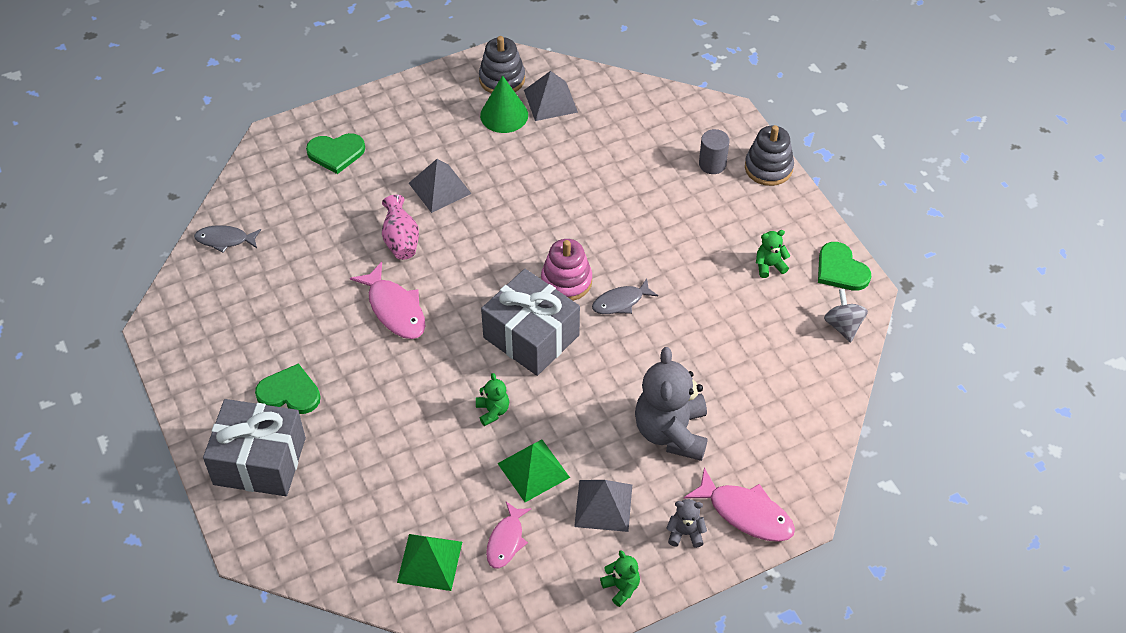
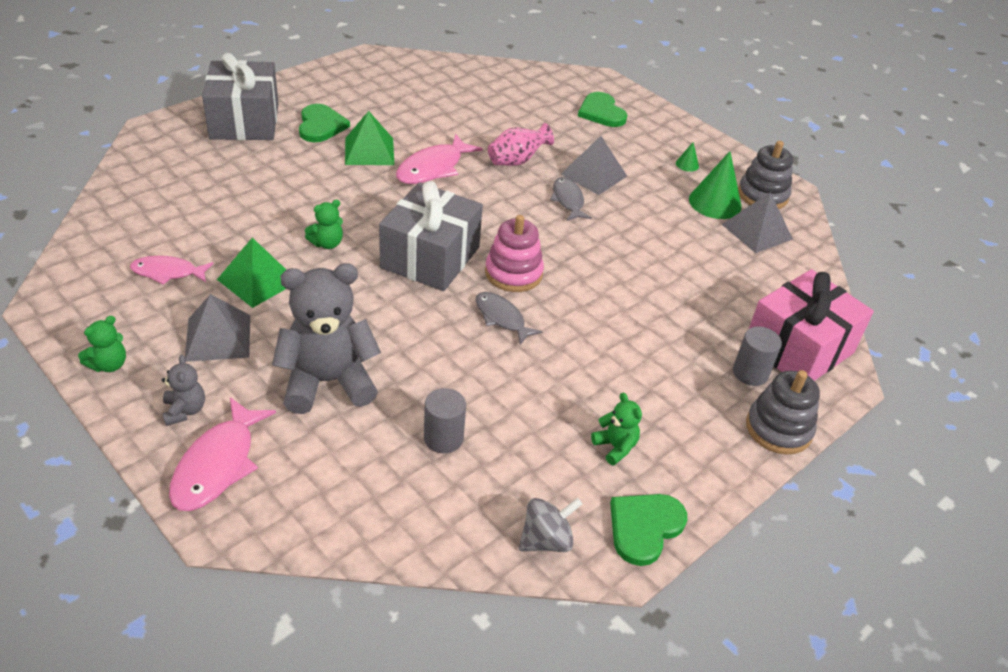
camera: 70 degrees right, 10 degrees down
(225, 240) = (474, 73): grey fish -> grey fish (568, 200)
(430, 562) = (141, 227): green pyramid -> green pyramid (369, 151)
(442, 115) = (687, 164): none -> green cone
(692, 126) = (798, 348): none -> pink gift
(743, 366) = (443, 438): none -> grey cylinder

